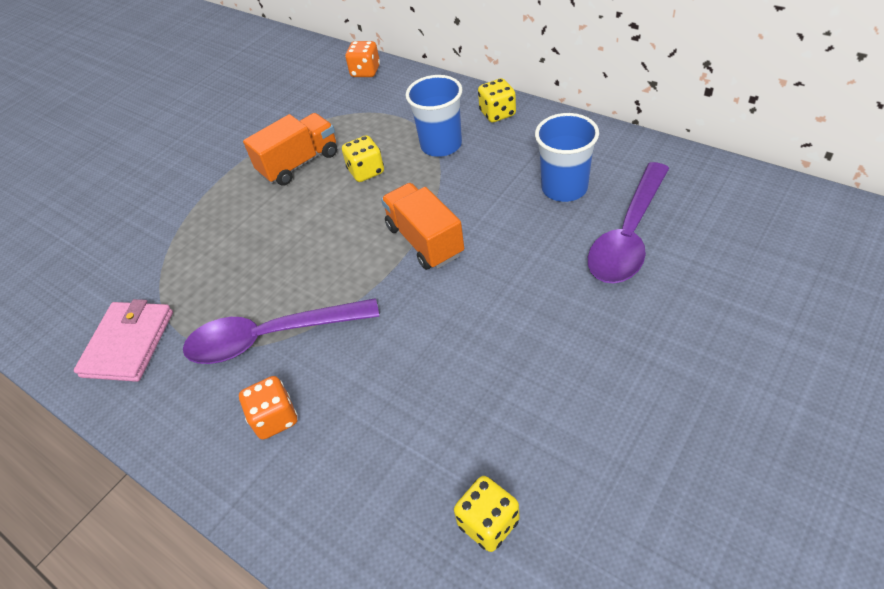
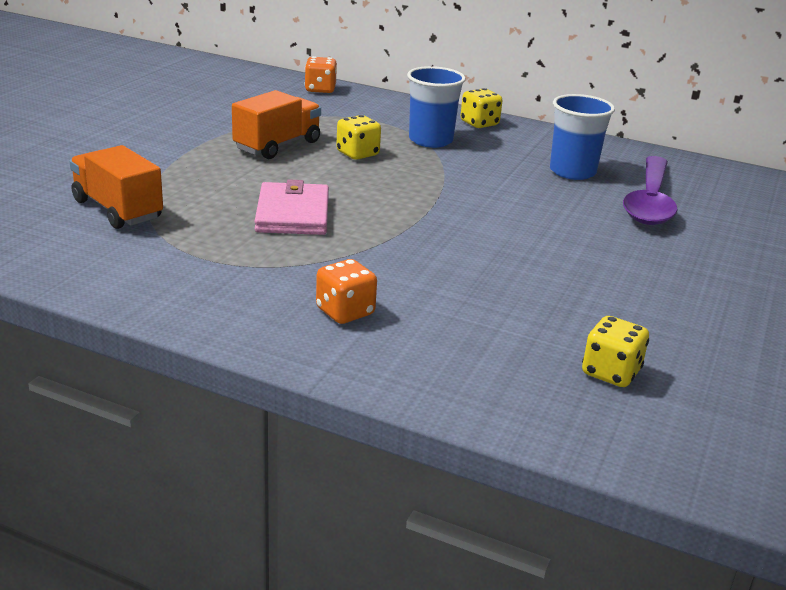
camera: 20 degrees left, 20 degrees down
(128, 343) = (136, 262): pink wallet -> pink wallet (293, 214)
(270, 337) = (309, 259): purple spoon -> none
(425, 240) = (447, 200): orange truck -> orange truck (117, 210)

